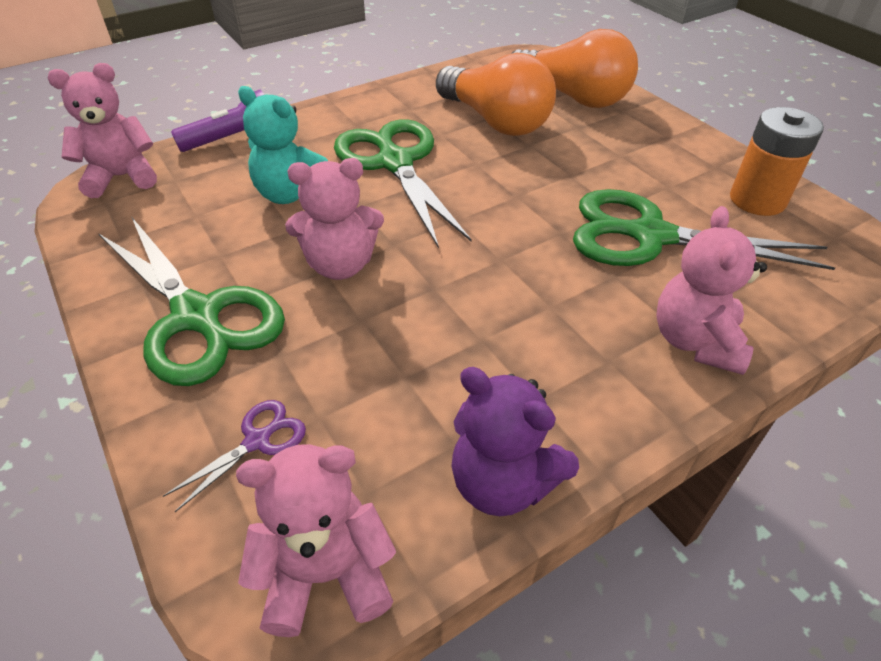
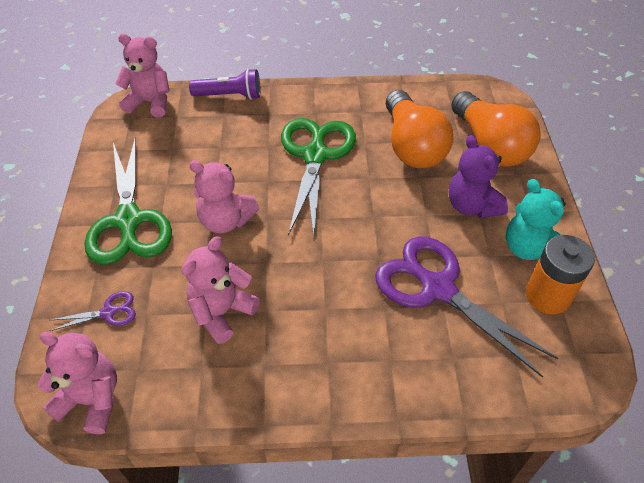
camera: 30 degrees right, 5 degrees up
(292, 194) = (235, 155): turquoise teddy bear -> turquoise teddy bear (528, 248)
(502, 482) = (207, 401): purple teddy bear -> purple teddy bear (472, 206)
(649, 236) = (437, 288): green scissors -> purple scissors
(695, 341) = (394, 378): pink teddy bear -> pink teddy bear (222, 312)

